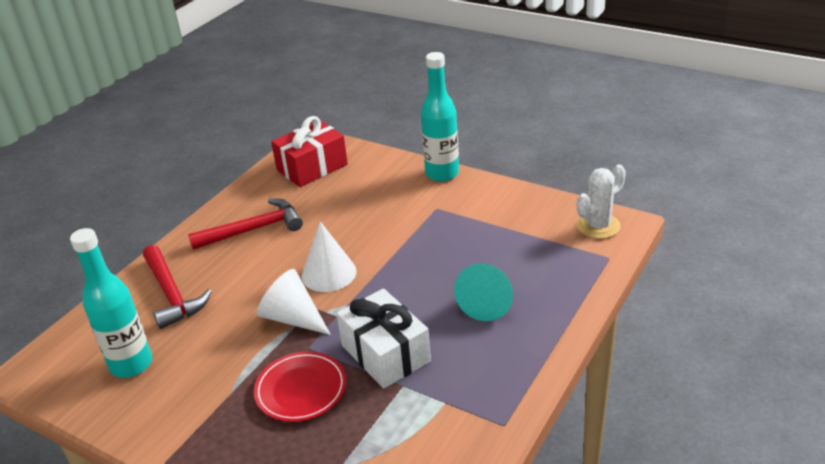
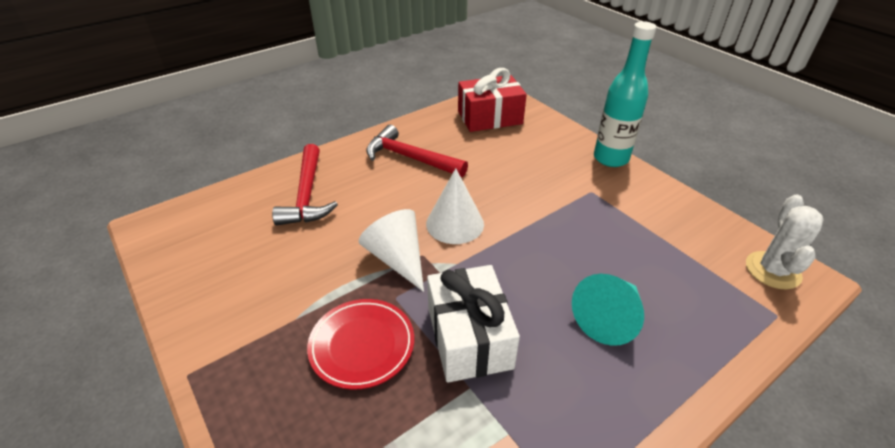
camera: 20 degrees right, 5 degrees up
(131, 364) = (231, 251): turquoise bottle -> none
(254, 229) = (410, 158): red hammer -> red hammer turned 150 degrees counterclockwise
(598, 226) = (772, 270): white cactus -> white cactus turned 60 degrees counterclockwise

